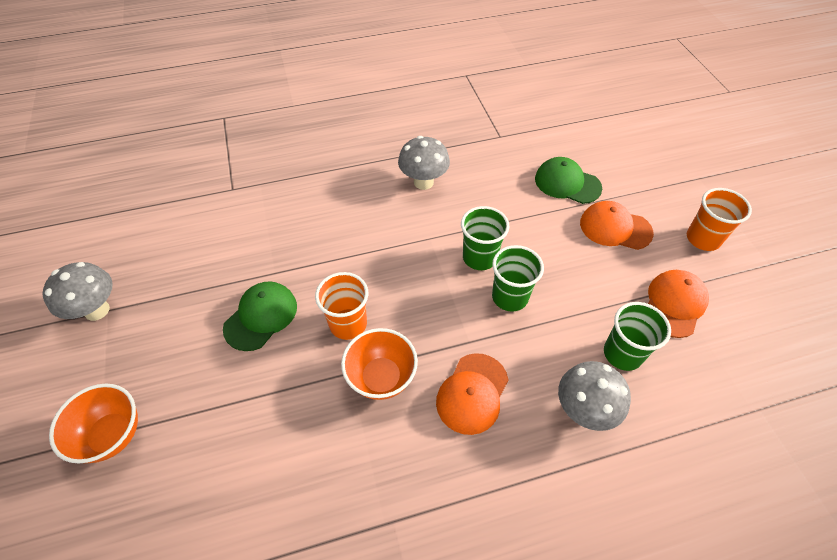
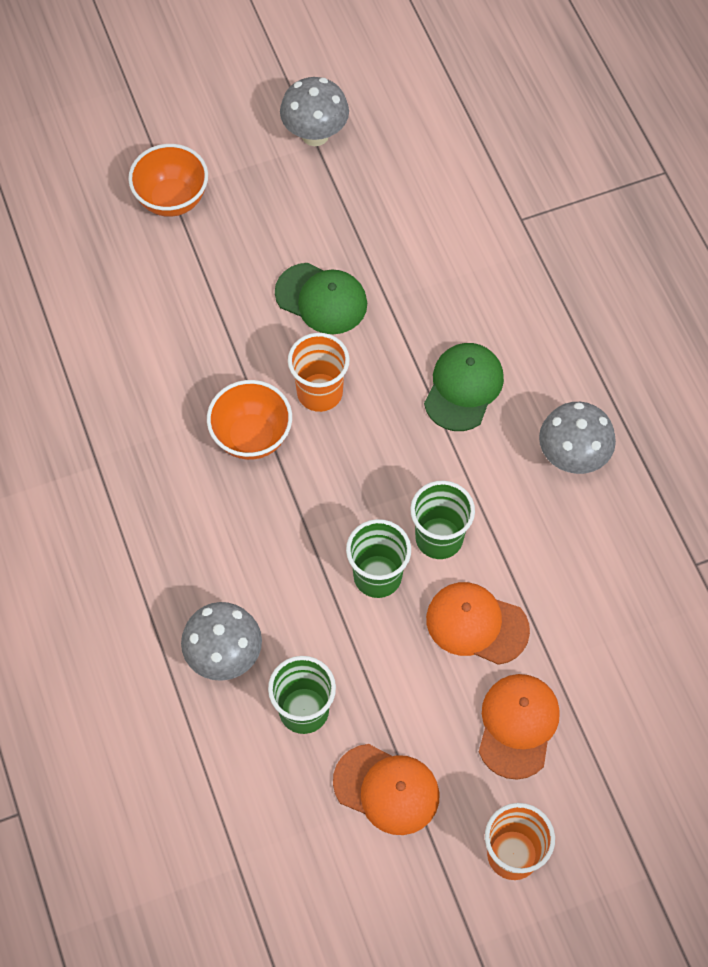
camera: 85 degrees right, 10 degrees up
(472, 393) = (238, 534): orange cap -> orange cap (476, 624)
(567, 183) = (602, 663): green cap -> green cap (463, 388)

